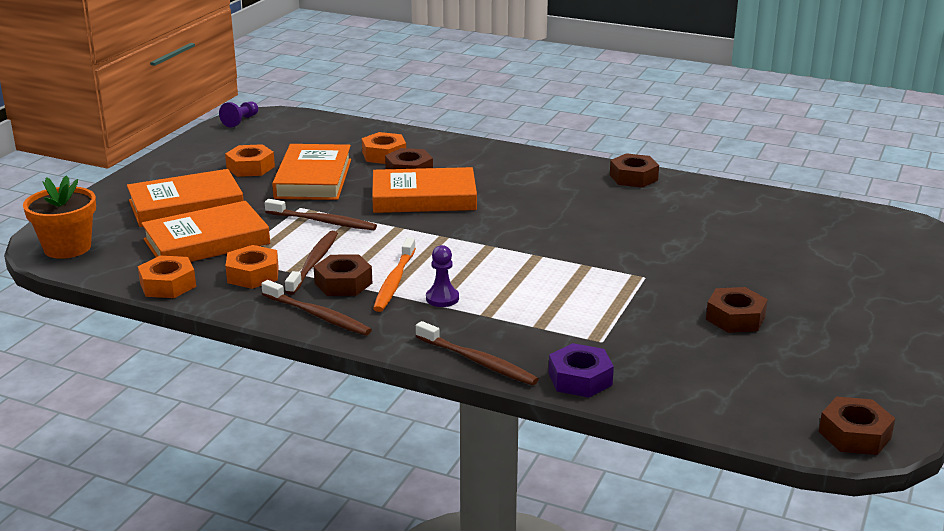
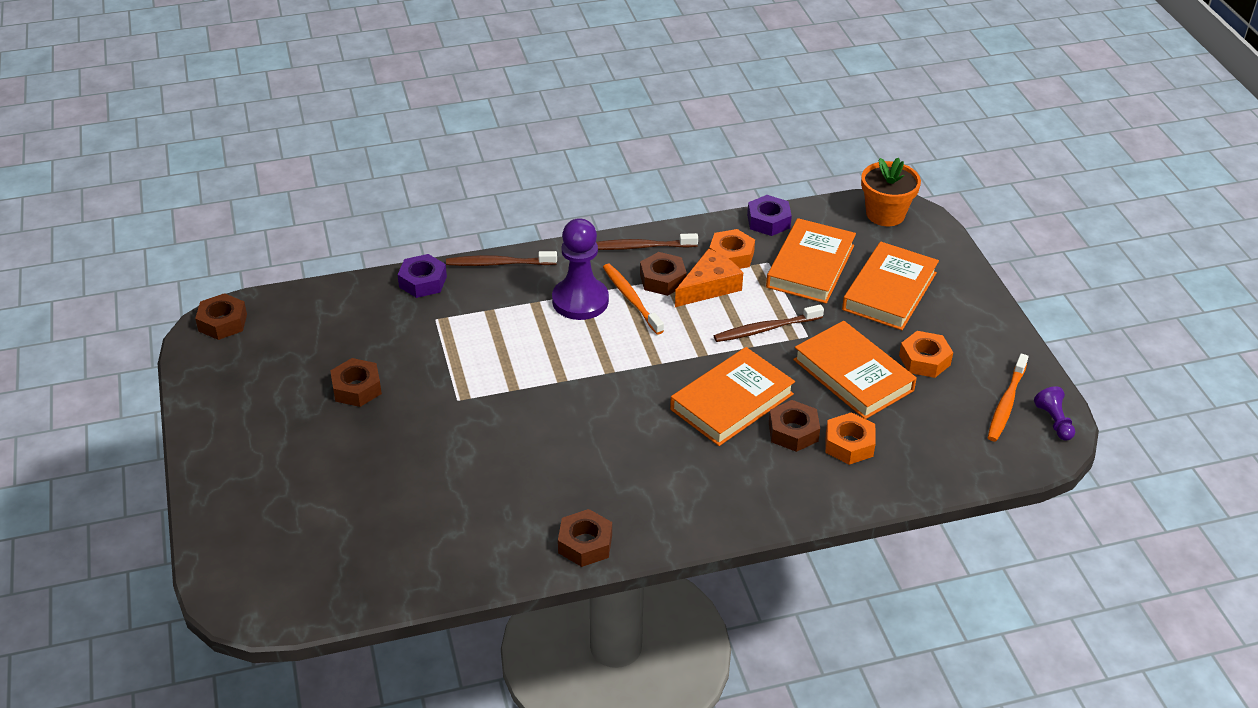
camera: 140 degrees right, 15 degrees up
(168, 285) = (768, 221): orange nut -> purple nut
(249, 135) = (1006, 404): none -> orange toothbrush
(314, 262) = (709, 287): brown toothbrush -> orange cheese
(442, 298) = (580, 301): purple pawn -> purple pawn, size x2.02

